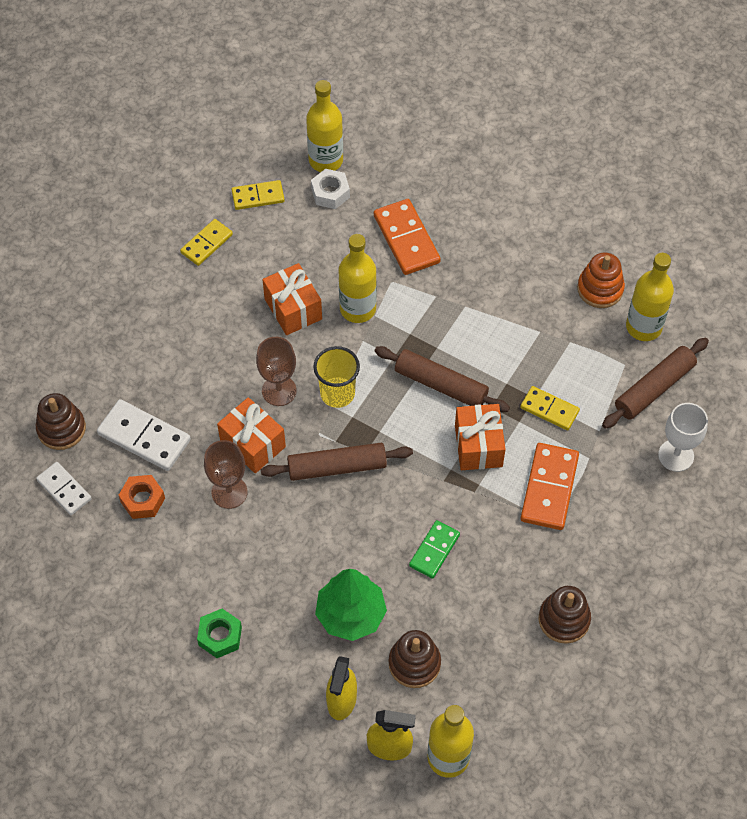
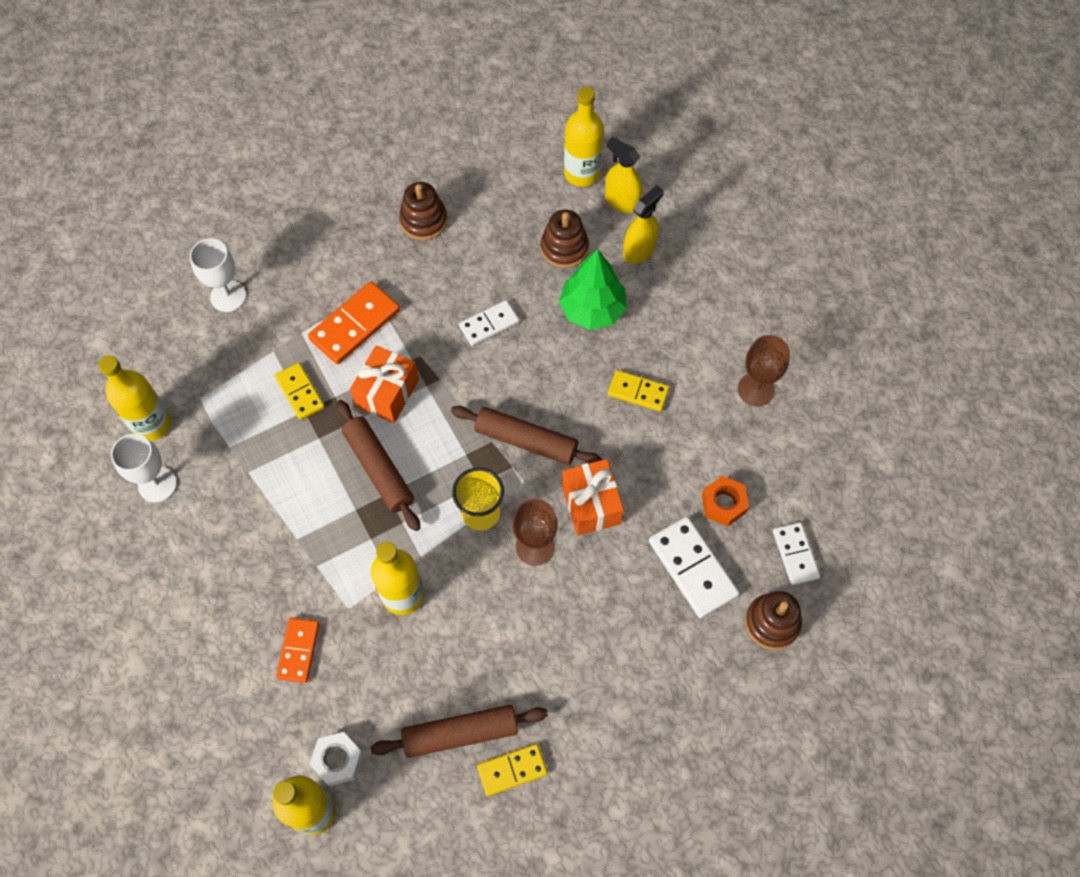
camera: 150 degrees left, 5 degrees up
(220, 636) = (712, 347): green nut -> none
(229, 492) = (638, 469): brown goblet -> brown goblet (756, 389)
(258, 196) = (420, 804): yellow domino -> yellow domino (638, 392)
(293, 309) = (467, 632): orange gift -> none
(406, 239) = (298, 650): orange domino -> orange domino, size x0.63
(434, 550) = (489, 324): green domino -> white domino
(600, 289) = (157, 484): orange stacking toy -> white goblet
(654, 388) = (194, 362): brown rolling pin -> brown rolling pin (460, 733)

